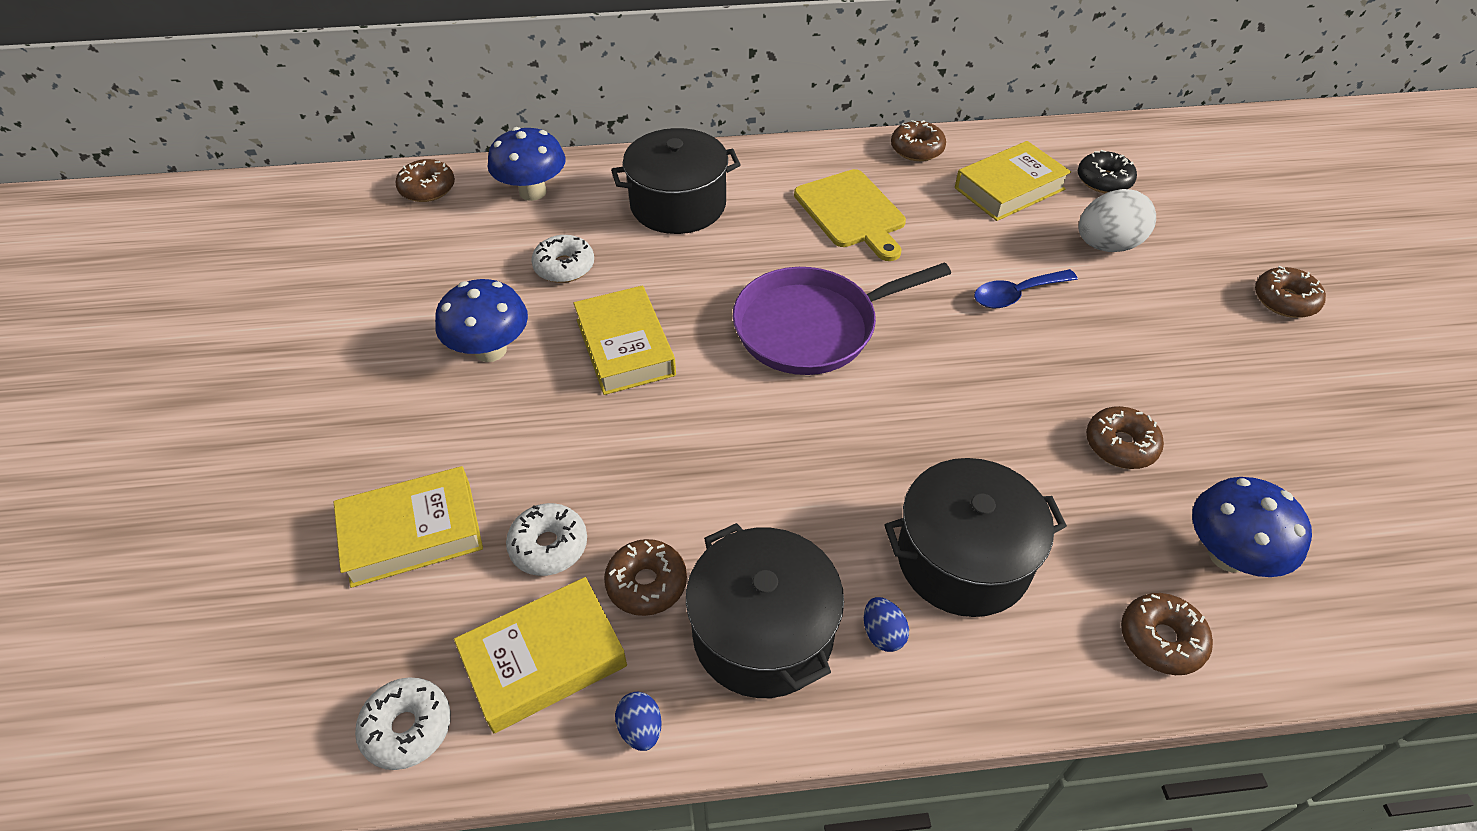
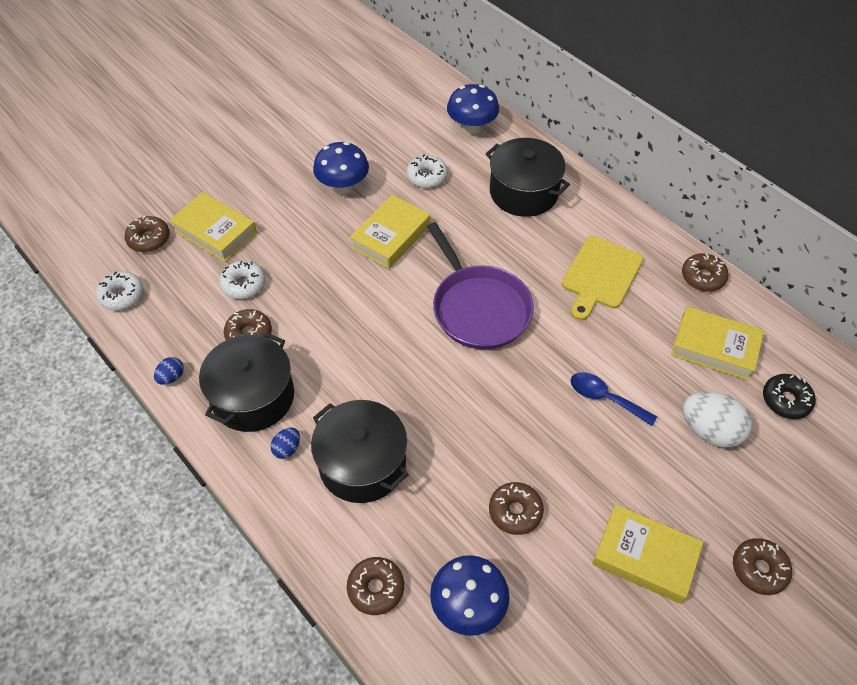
camera: 55 degrees right, 5 degrees up
(427, 188) = (433, 87): brown donut -> brown donut (149, 239)
(544, 660) = (183, 321): yellow book -> yellow book (645, 557)
(811, 327) = (479, 308): purple pan -> purple pan turned 150 degrees counterclockwise

